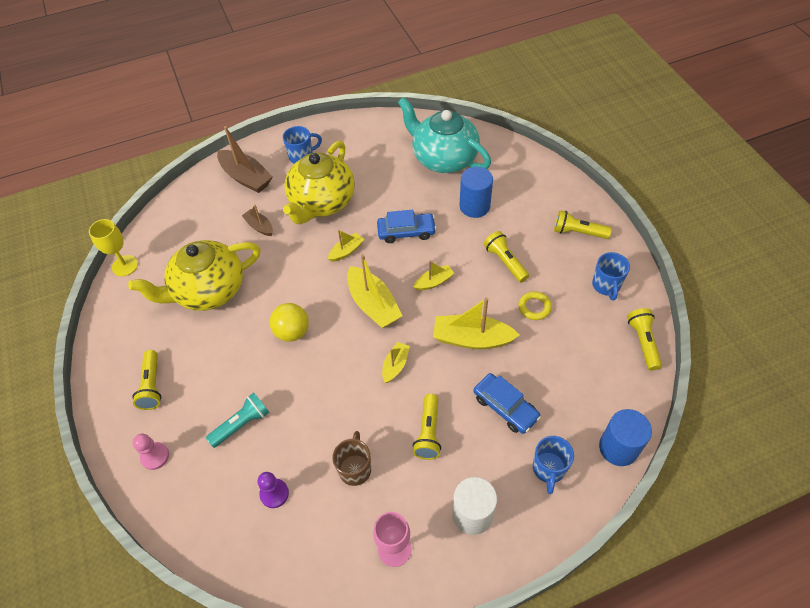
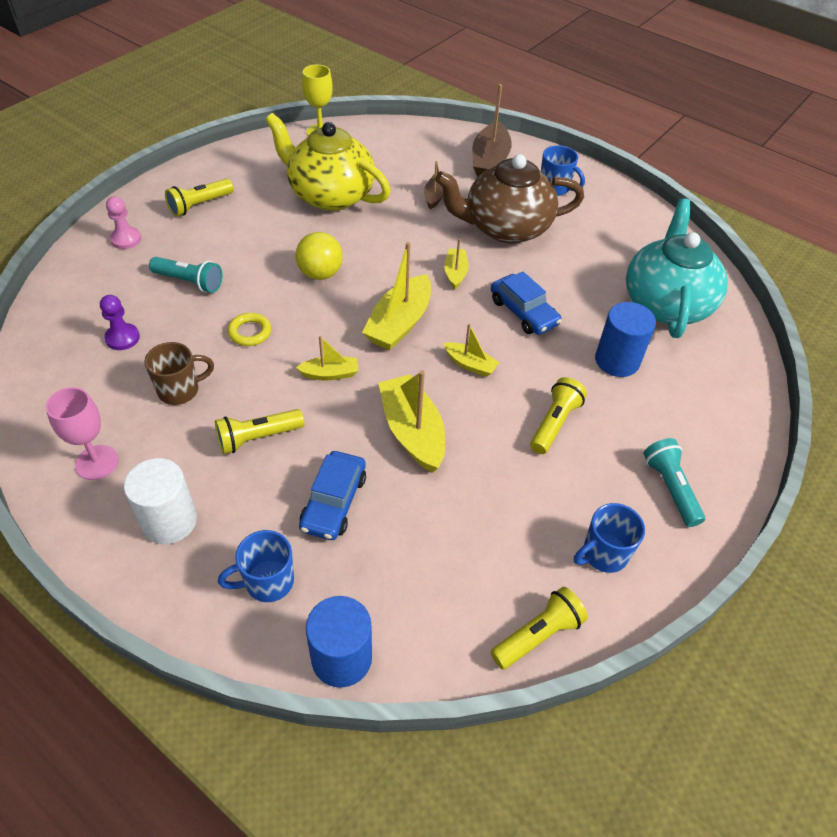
camera: 55 degrees right, 5 degrees down
(321, 203) = (505, 228): yellow teapot -> brown teapot
(346, 251) = (455, 273): yellow boat -> yellow boat turned 105 degrees counterclockwise
(534, 307) = (505, 480): yellow ring -> yellow ring (250, 332)
(578, 232) = (670, 488): yellow flashlight -> turquoise flashlight

